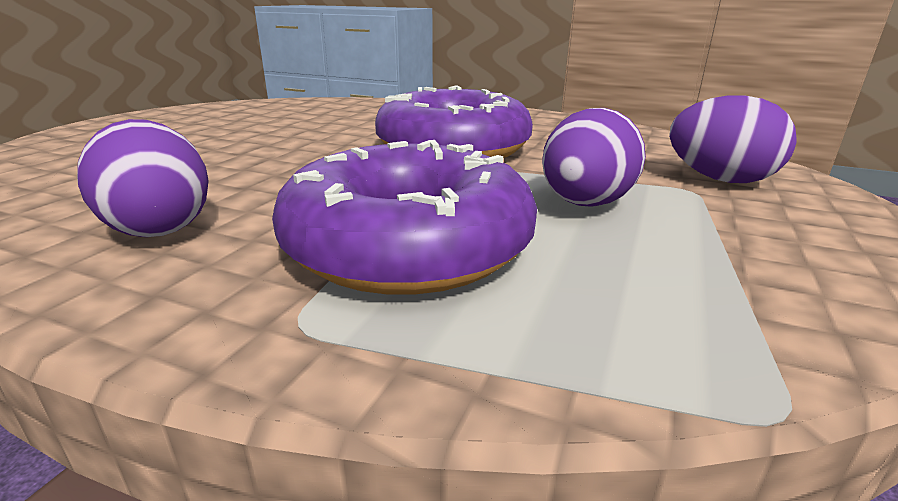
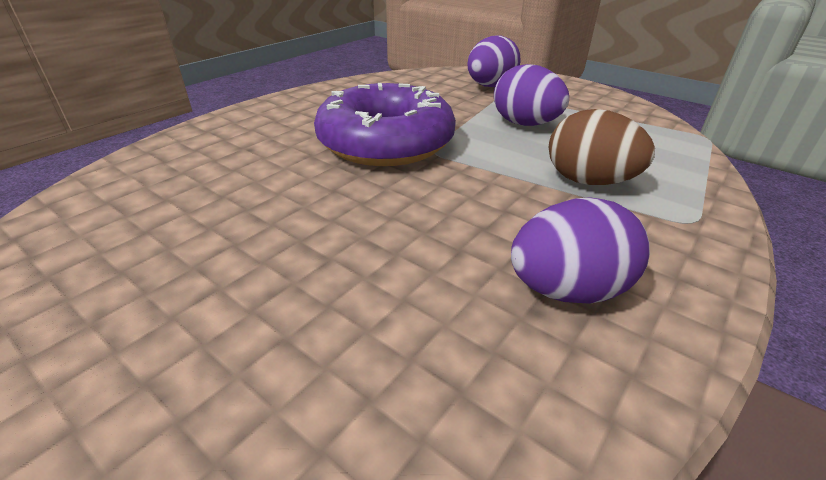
camera: 75 degrees left, 10 degrees up
(408, 244) = (588, 181): purple donut -> brown egg

